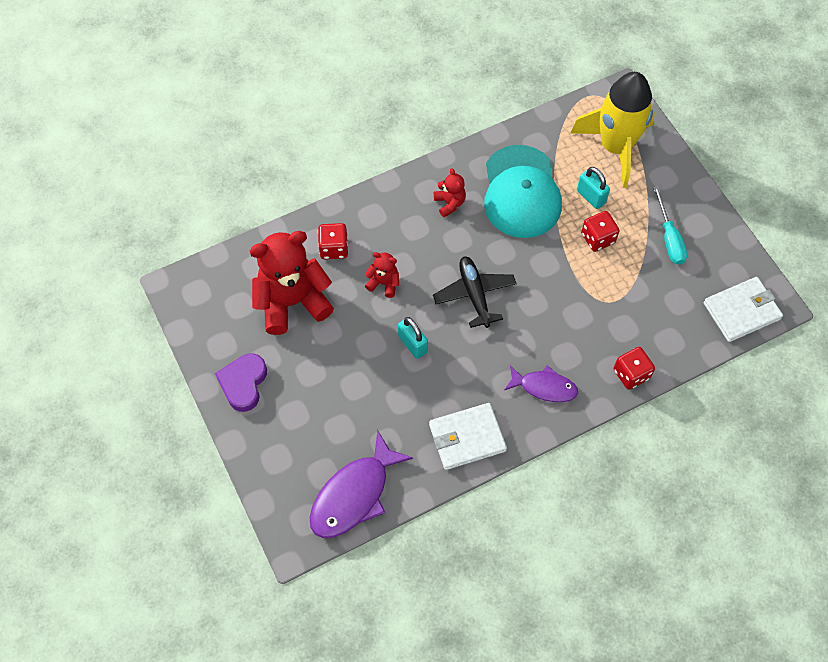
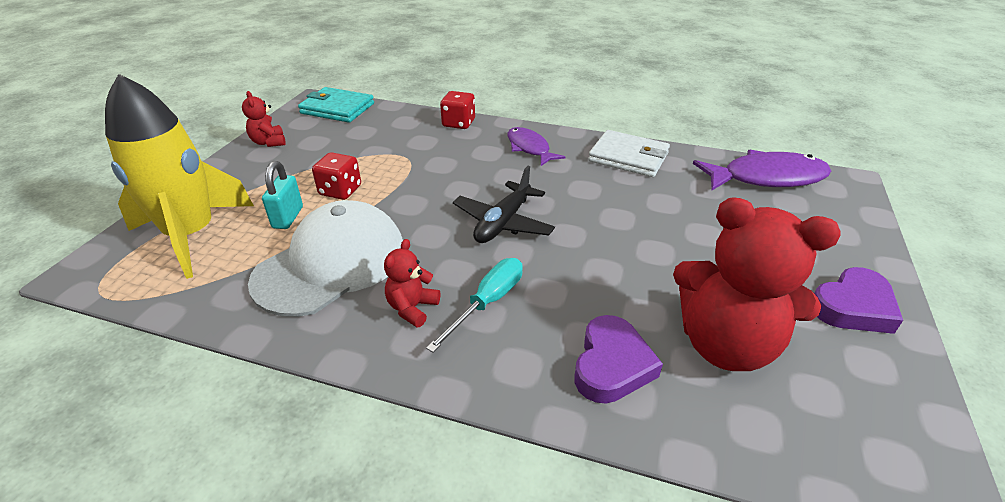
camera: 135 degrees left, 25 degrees down
(334, 248) = (611, 365): red dice -> purple heart
(384, 283) = (585, 288): red teddy bear -> red teddy bear (269, 142)
(412, 344) = (610, 227): turquoise padlock -> none
(521, 192) = (331, 264): turquoise cap -> white cap
(669, 238) = (295, 159): turquoise screwdriver -> turquoise screwdriver (487, 303)
(741, 311) = (337, 108): white wallet -> turquoise wallet

